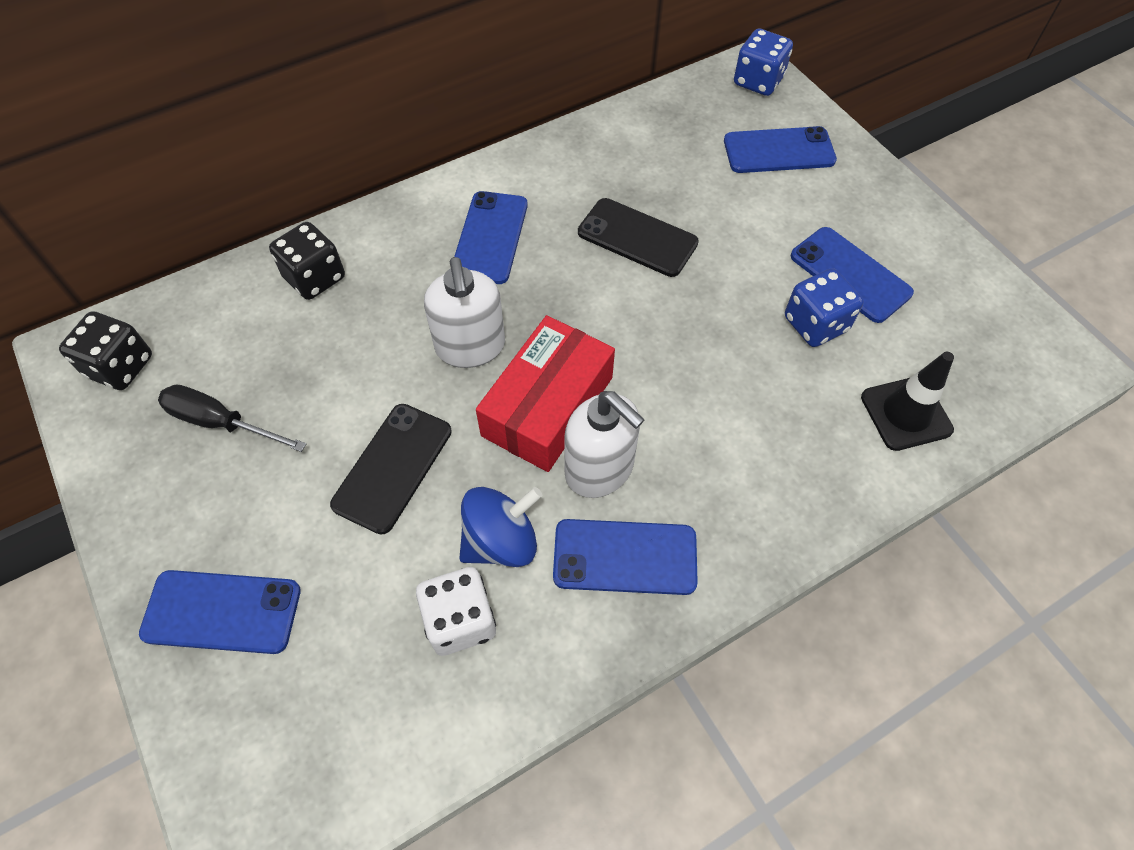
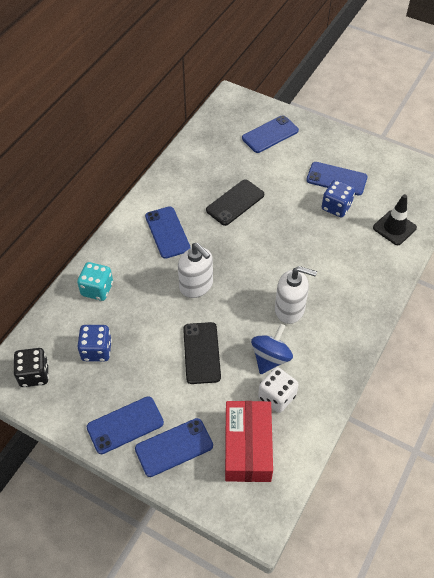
camera: 30 degrees left, 5 degrees down
(221, 422) = (106, 374): black screwdriver -> none
(315, 278) = (97, 289): black dice -> turquoise dice
(547, 406) = (249, 294): red box -> red box (247, 447)
(625, 557) = (324, 338): blue phone -> blue phone (125, 425)
(637, 238) = (235, 202): black phone -> black phone turned 45 degrees counterclockwise
(758, 81) = (238, 104): blue dice -> blue dice (96, 350)

